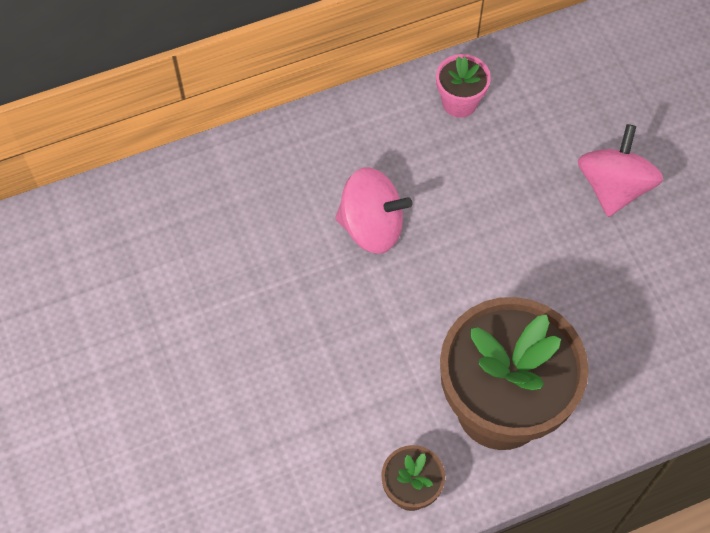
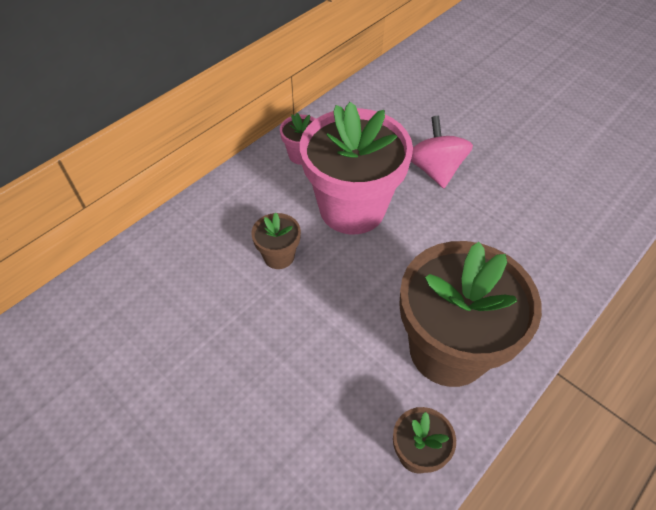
camera: 25 degrees left, 10 degrees down
(372, 226) = (279, 256): pink spinning top -> brown flower pot
(483, 199) = (352, 208): none -> pink flower pot

